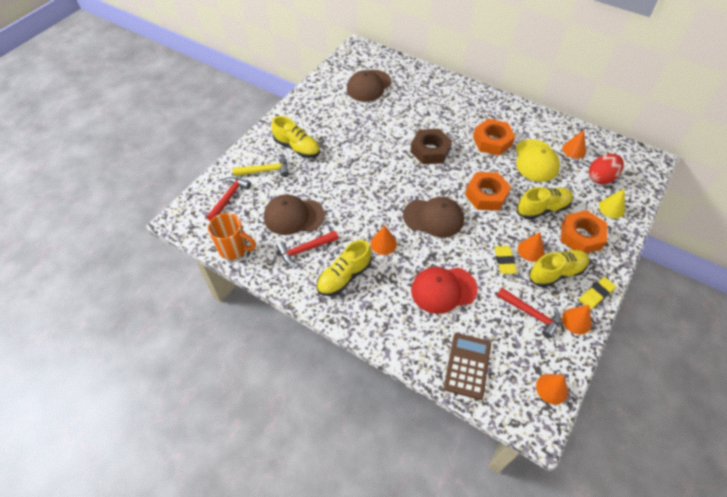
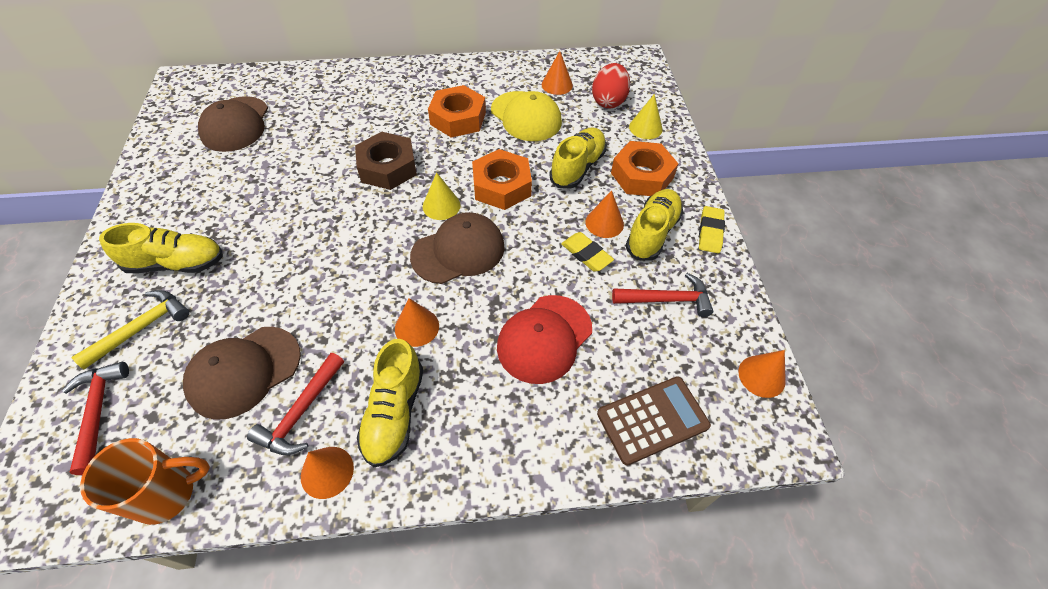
camera: 40 degrees left, 0 degrees up
(443, 188) = (441, 205): none -> yellow cone
(467, 365) = (652, 420): brown calculator -> brown calculator turned 90 degrees clockwise
(576, 321) = (717, 275): orange cone -> orange cone (327, 472)

